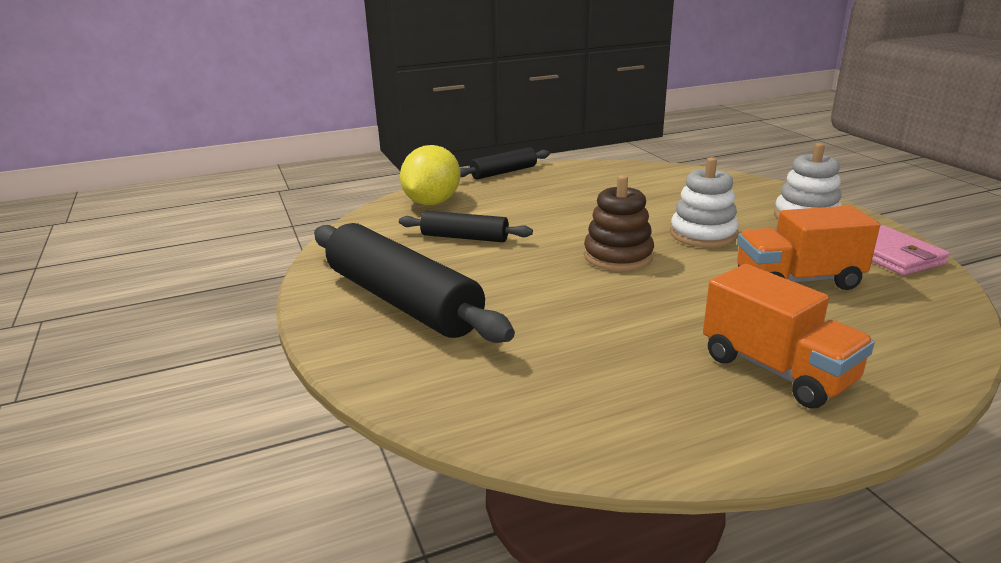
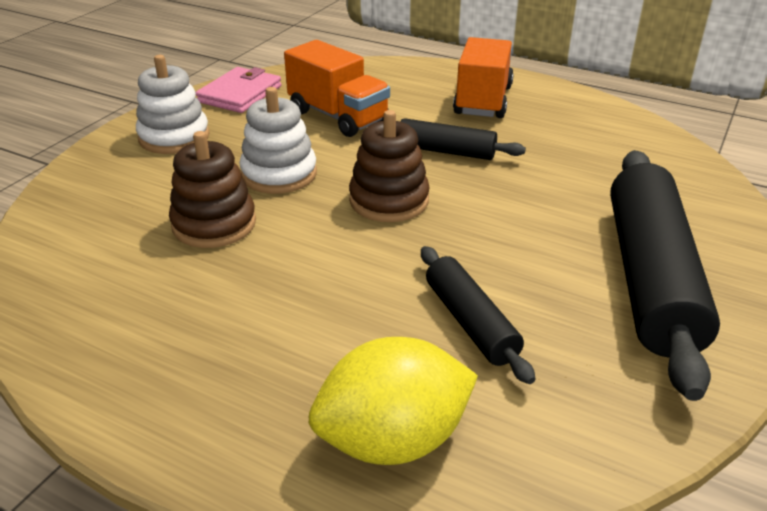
camera: 130 degrees left, 10 degrees up
(504, 172) = (155, 441): black rolling pin -> black rolling pin (446, 151)
(656, 206) = (214, 224): none -> brown stacking toy

